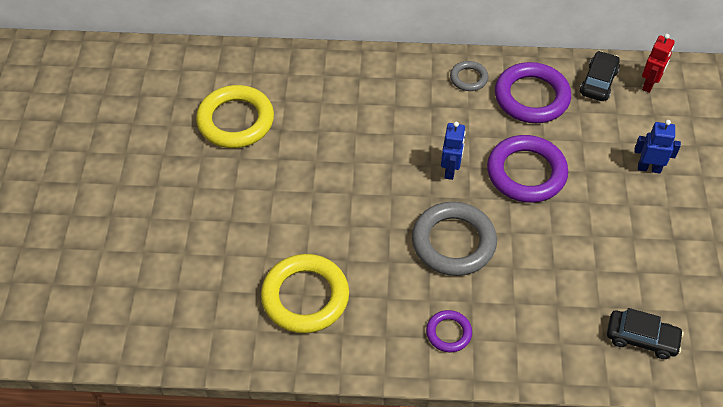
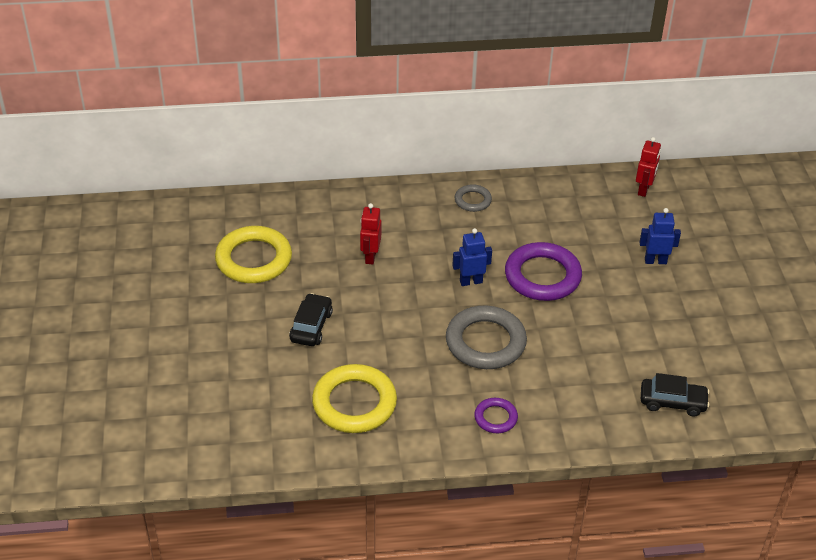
camera: 10 degrees left, 10 degrees down
(353, 130) = (370, 257): none -> red robot
(450, 170) = (471, 281): blue robot -> blue robot turned 105 degrees counterclockwise
(531, 97) = (535, 211): purple ring -> none
(598, 82) = (596, 192): black car -> black car (311, 326)

